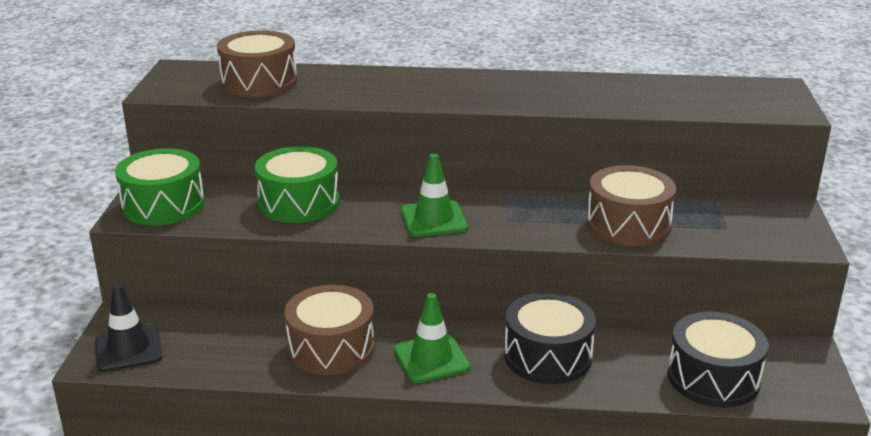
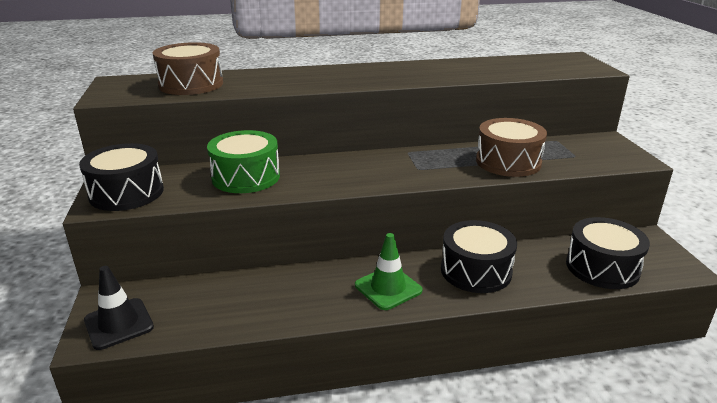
camera: 15 degrees left, 0 degrees up
(163, 205) = (126, 193): green drum -> black drum
(331, 348) = (302, 292): brown drum -> none
(434, 219) = (362, 176): green traffic cone -> none

